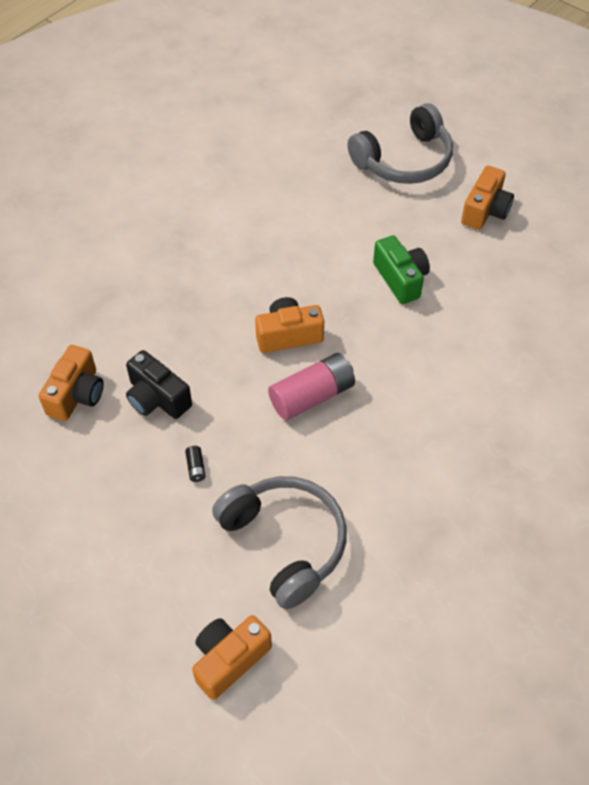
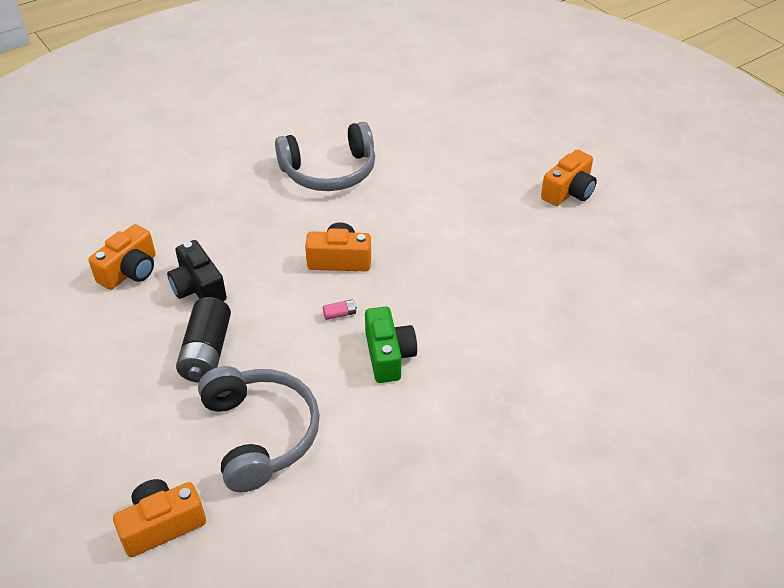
camera: 15 degrees right, 10 degrees down
(196, 468) = (206, 352): black battery -> black battery, size x2.50
(312, 396) = (340, 314): pink battery -> pink battery, size x0.40
(401, 279) = (464, 233): green camera -> green camera (388, 355)
(404, 160) = (507, 139): grey headphones -> grey headphones (329, 171)

